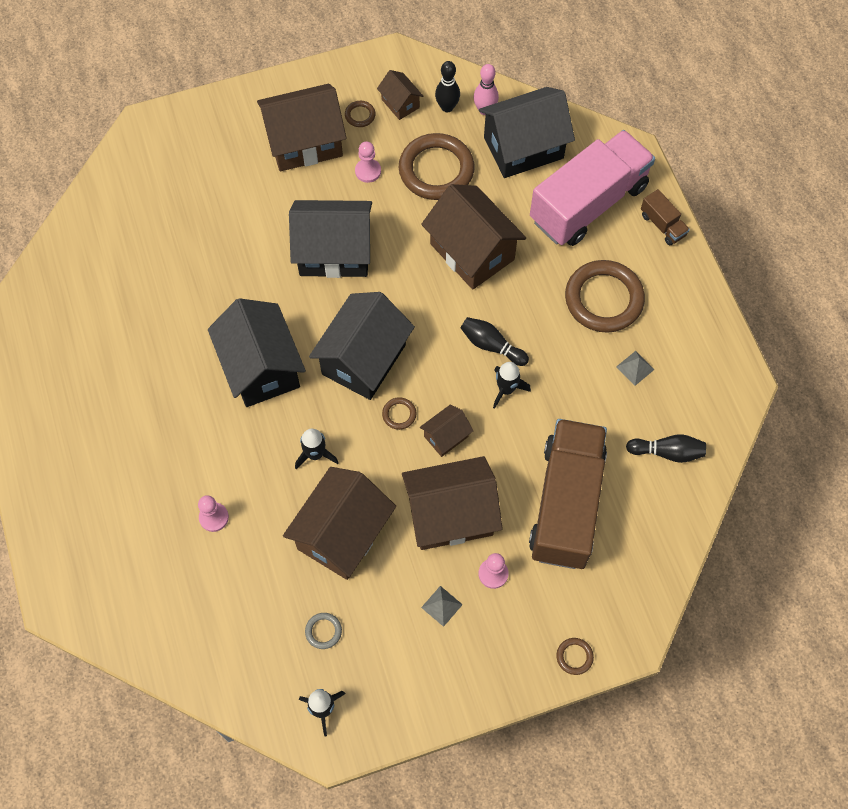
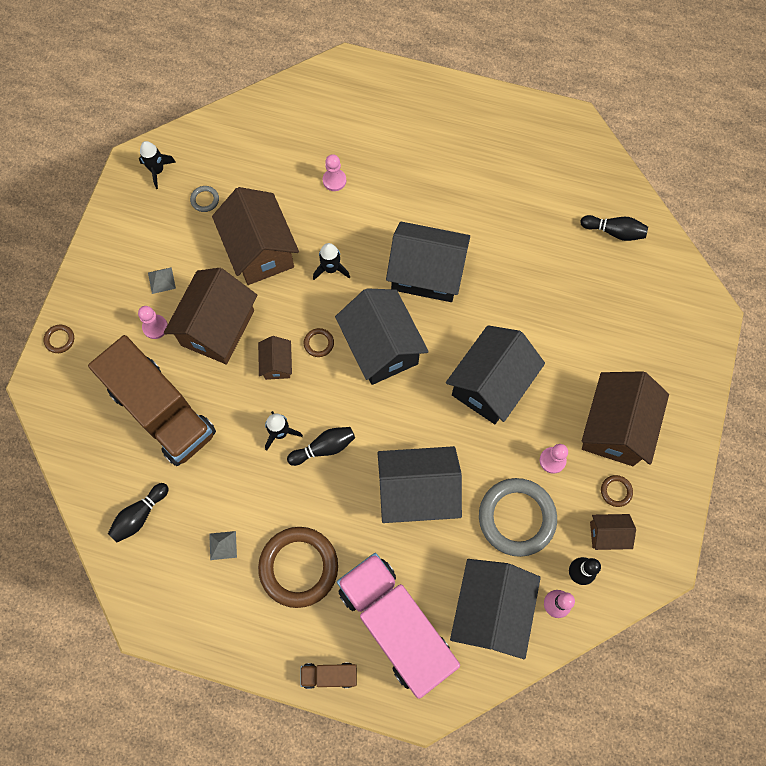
camera: 125 degrees right, 5 degrees up
(108, 239) = (614, 232): none -> black bowling pin
(436, 170) = (516, 517): brown ring -> grey ring
(472, 251) = (417, 492): brown house -> black house
(588, 203) = (396, 625): pink truck -> pink truck turned 150 degrees clockwise

